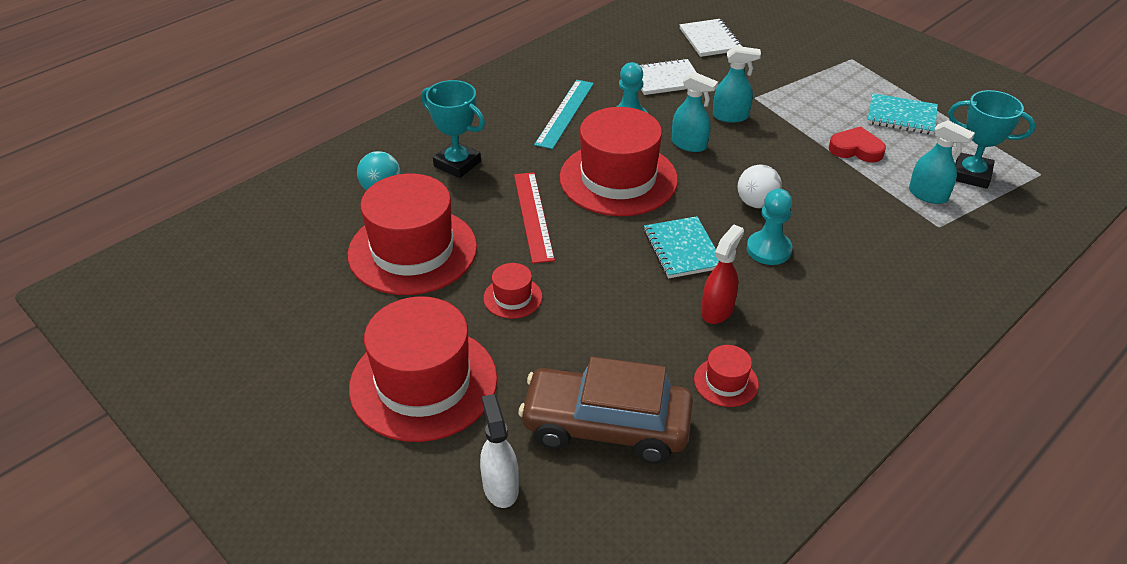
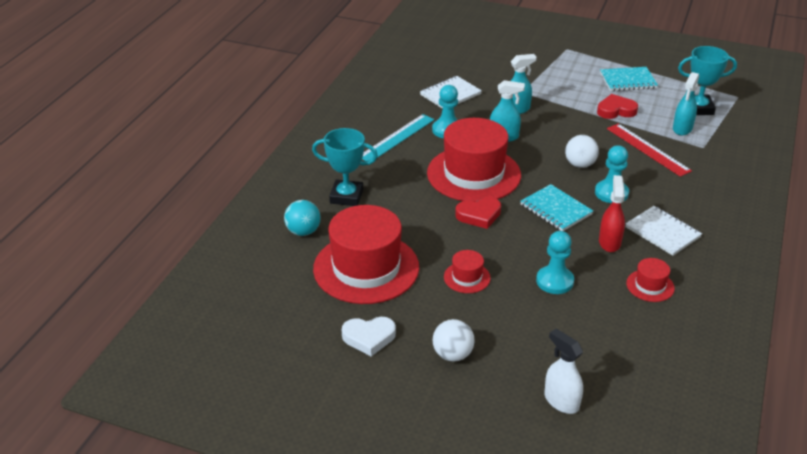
camera: 25 degrees left, 5 degrees down
(351, 330) = (369, 337): none -> white heart
(423, 383) = (452, 354): red hat -> white ball
(533, 216) = (434, 217): red ruler -> red ruler (648, 149)
(565, 113) = (397, 138): turquoise ruler -> turquoise ruler turned 45 degrees clockwise
(585, 229) = (479, 215): none -> red heart
(606, 426) = (598, 339): brown car -> none
(611, 336) = (554, 281): none -> turquoise pawn
(710, 40) = (459, 58): white notebook -> white notebook (662, 232)
(928, 195) = (682, 129): turquoise spray bottle -> turquoise spray bottle turned 105 degrees clockwise

